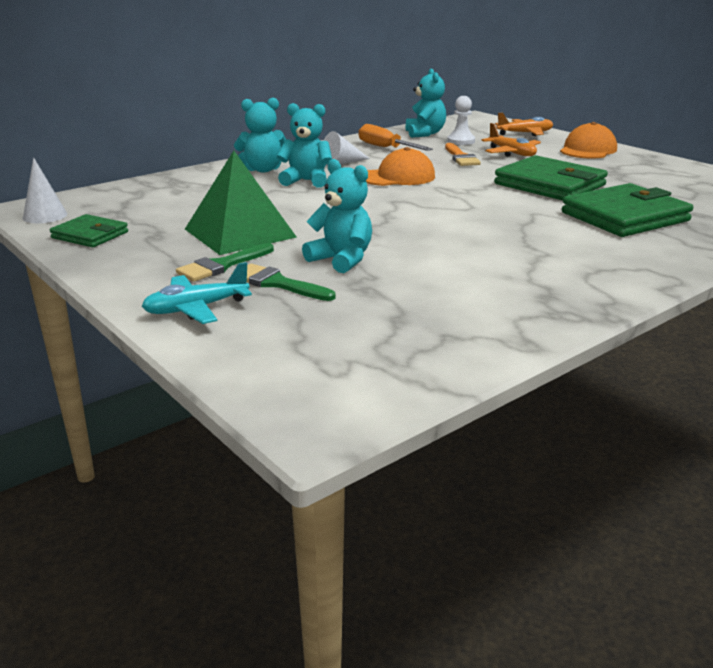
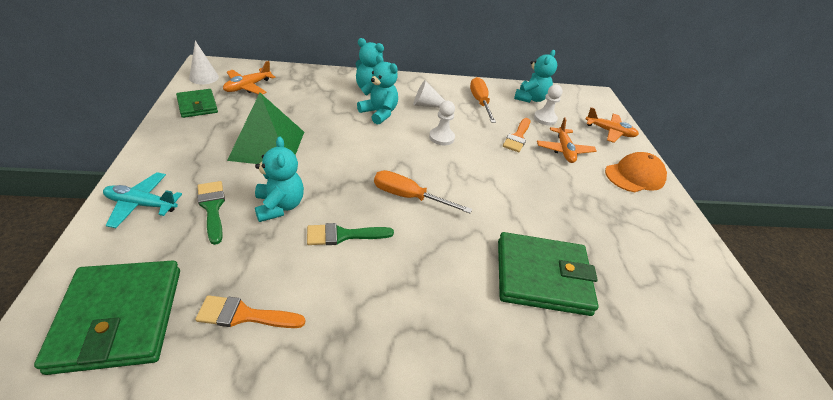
camera: 30 degrees right, 15 degrees up
(119, 206) = (248, 87): none -> orange plane
(222, 265) = (213, 171): green brush -> green brush (343, 235)
(397, 177) = (441, 137): orange cap -> white pawn
(444, 216) = (409, 197): none -> orange screwdriver
(451, 319) = (244, 315): none -> orange brush
(550, 185) = (539, 203): green wallet -> green wallet (119, 318)

